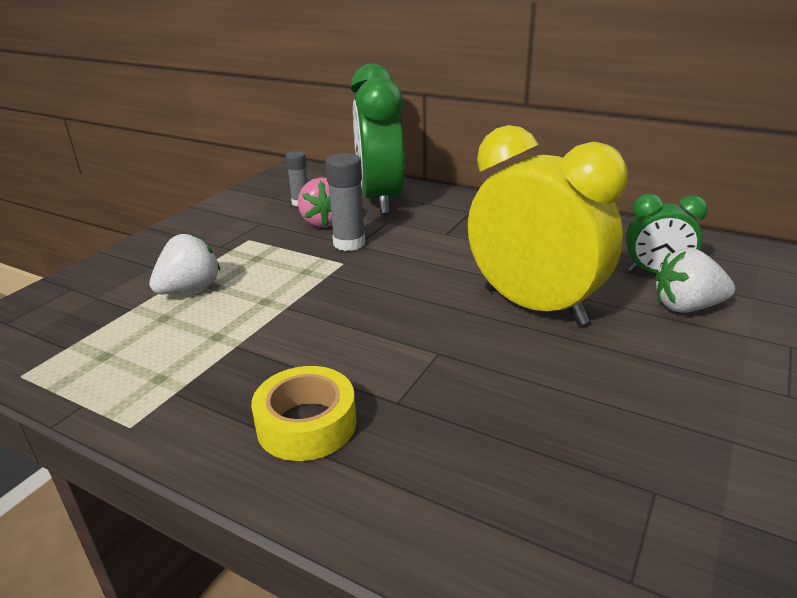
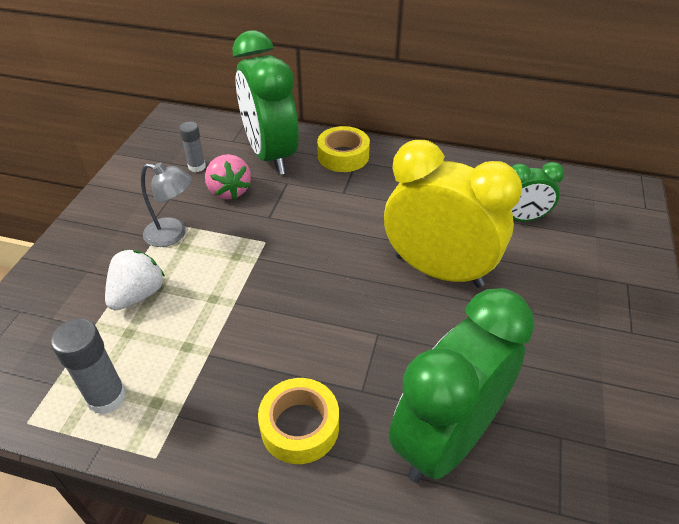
camera: 15 degrees left, 15 degrees up
(251, 248) = (173, 234): none -> grey lamp
(349, 243) = (262, 216): grey glue stick -> grey glue stick (107, 397)
(457, 206) = (343, 156): none -> yellow tape
(487, 467) = (446, 439): none -> green clock
(686, 307) = (551, 254): white strawberry -> none

